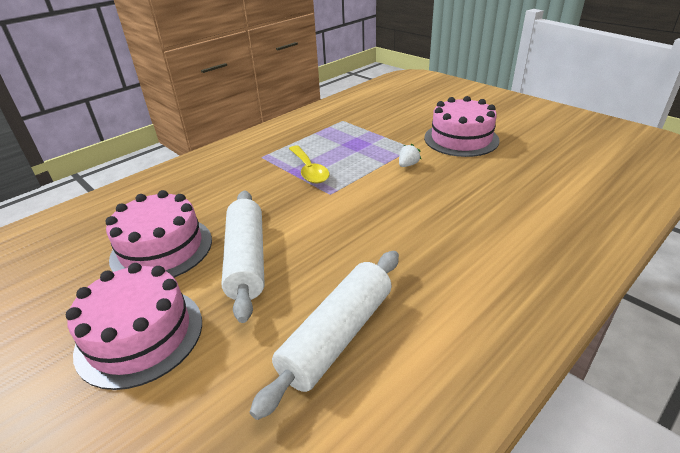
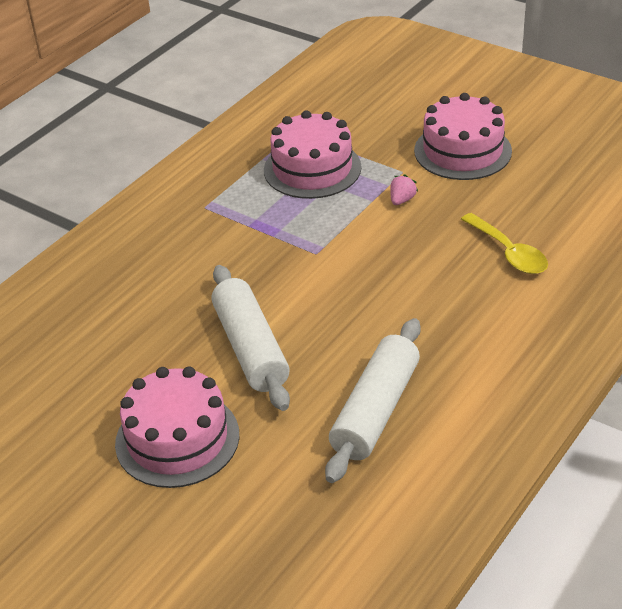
camera: 10 degrees left, 5 degrees up
(162, 249) = (144, 348): pink cake -> pink cake (312, 169)
(309, 170) = (278, 222): yellow spoon -> yellow spoon (509, 253)
(408, 165) = (402, 200): white strawberry -> pink strawberry

